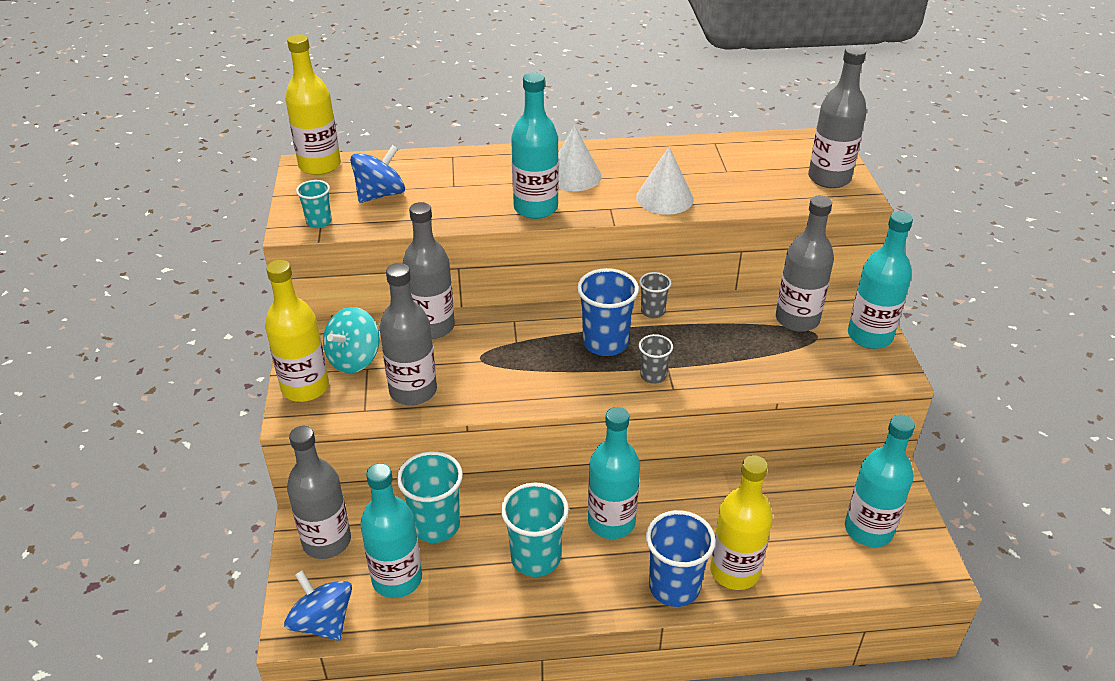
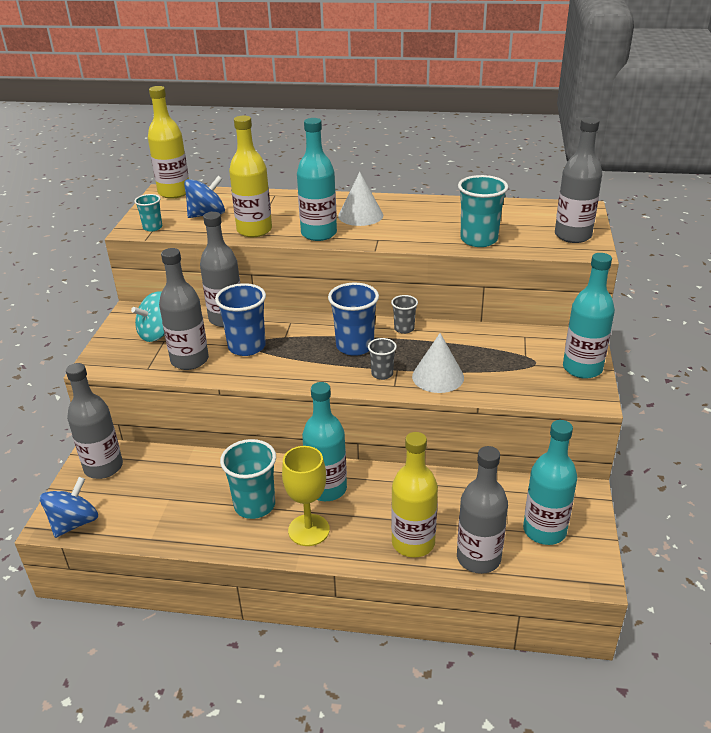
camera: 15 degrees right, 5 degrees down
(305, 387) = (113, 348): yellow bottle -> yellow bottle (254, 230)
(323, 622) = (74, 523): blue spinning top -> blue spinning top turned 60 degrees clockwise
(397, 579) = (142, 502): turquoise bottle -> none
(435, 525) = (188, 469): turquoise cup -> turquoise cup (479, 240)
(611, 578) = (308, 530): none -> yellow goblet
(664, 198) = (425, 236): white cone -> white cone (438, 376)
(674, 587) = (357, 546): blue cup -> blue cup (246, 347)
(797, 319) = (523, 349): grey bottle -> grey bottle (478, 558)

